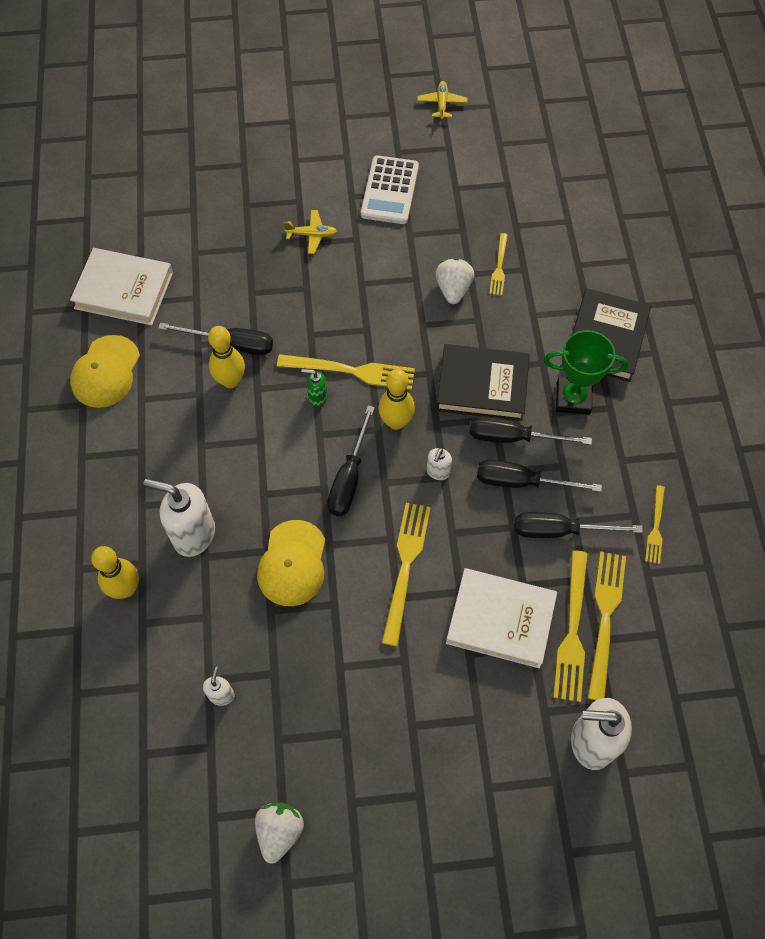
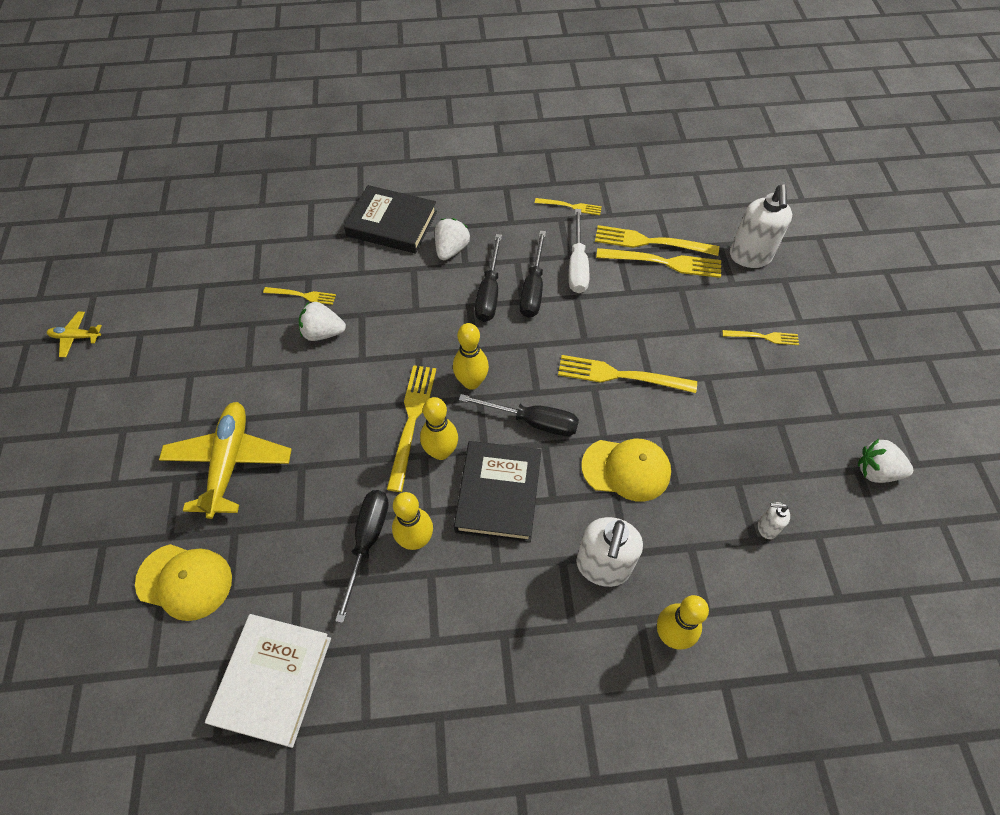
camera: 90 degrees left, 5 degrees down
(106, 372) = (394, 690): yellow cap -> yellow cap (185, 581)
(312, 235) = (229, 462): yellow plane -> yellow plane, size x2.10
(317, 397) = (441, 452): green soap dispenser -> yellow bowling pin
(389, 190) = (184, 386): white calculator -> none
(438, 472) = (525, 349): white soap dispenser -> none
(462, 736) = (764, 337): none -> yellow fork
(482, 386) = (435, 313): black book -> black book (498, 494)
(500, 620) = (661, 308): white book -> none
(559, 530) = (577, 265): black screwdriver -> white screwdriver
(573, 398) = (451, 249): green trophy -> white strawberry

